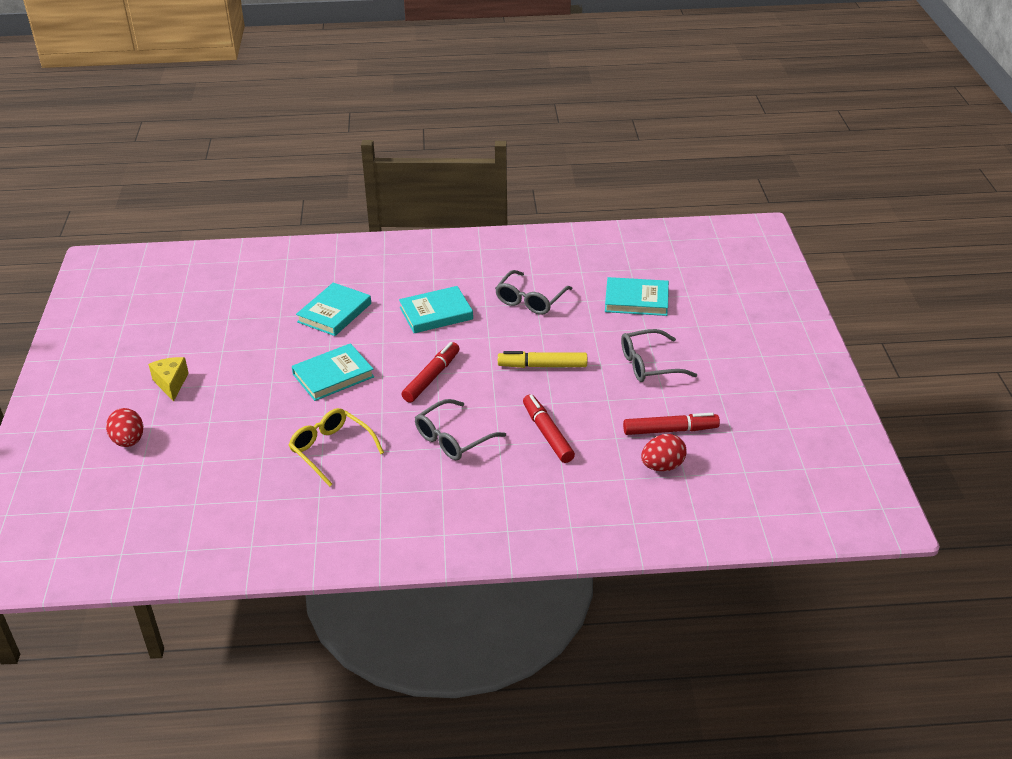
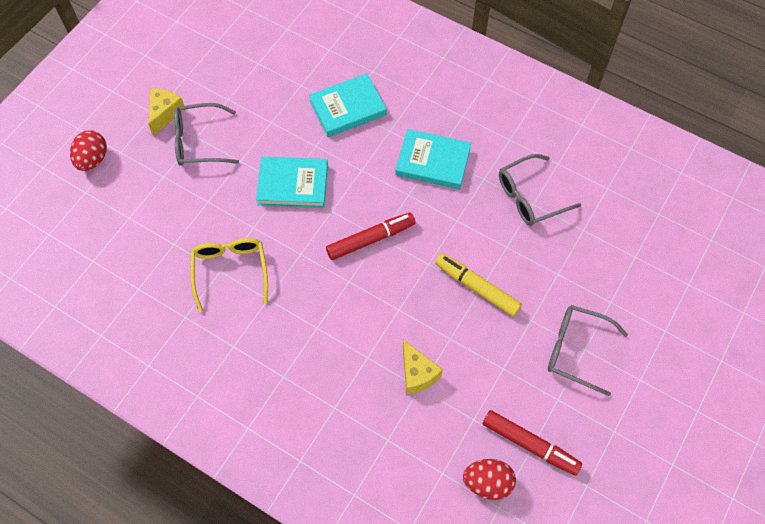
camera: 35 degrees right, 25 degrees up
(453, 439) = (334, 324): grey glasses -> grey glasses (199, 141)
(547, 434) = (417, 373): red marker -> yellow cheese
(636, 300) = (631, 259): turquoise book -> none

